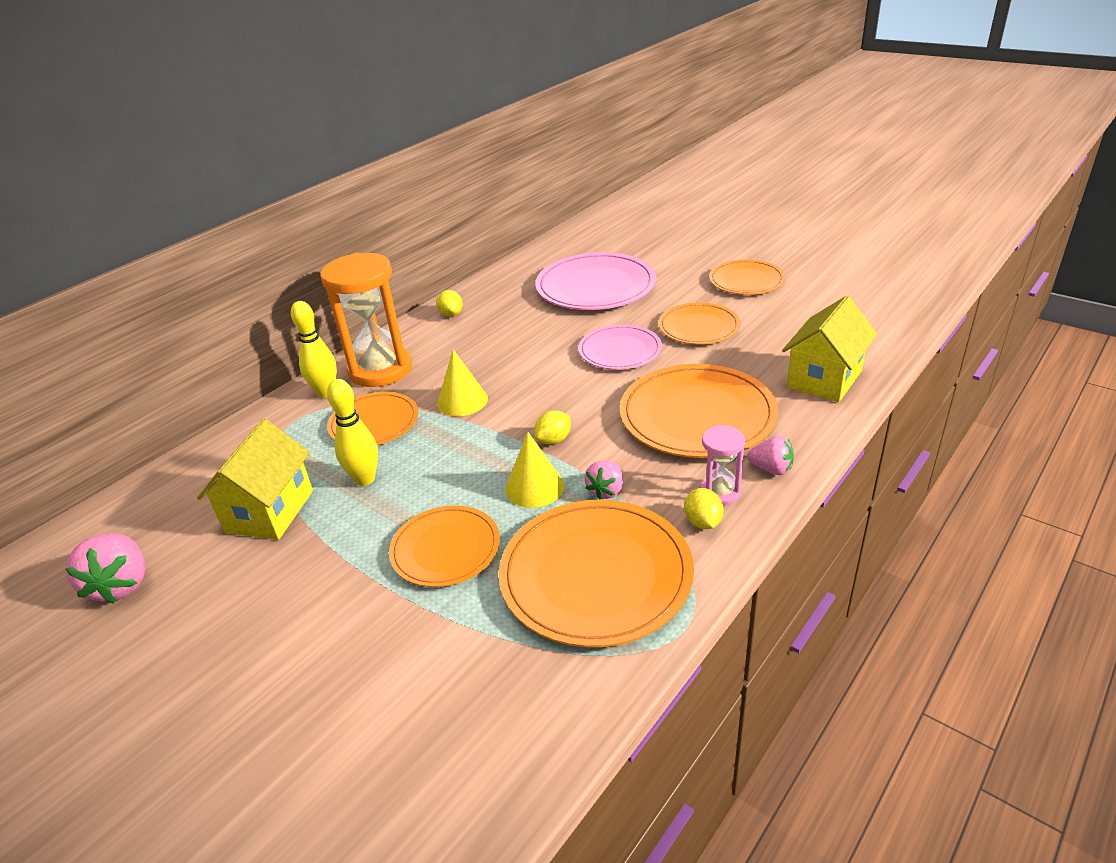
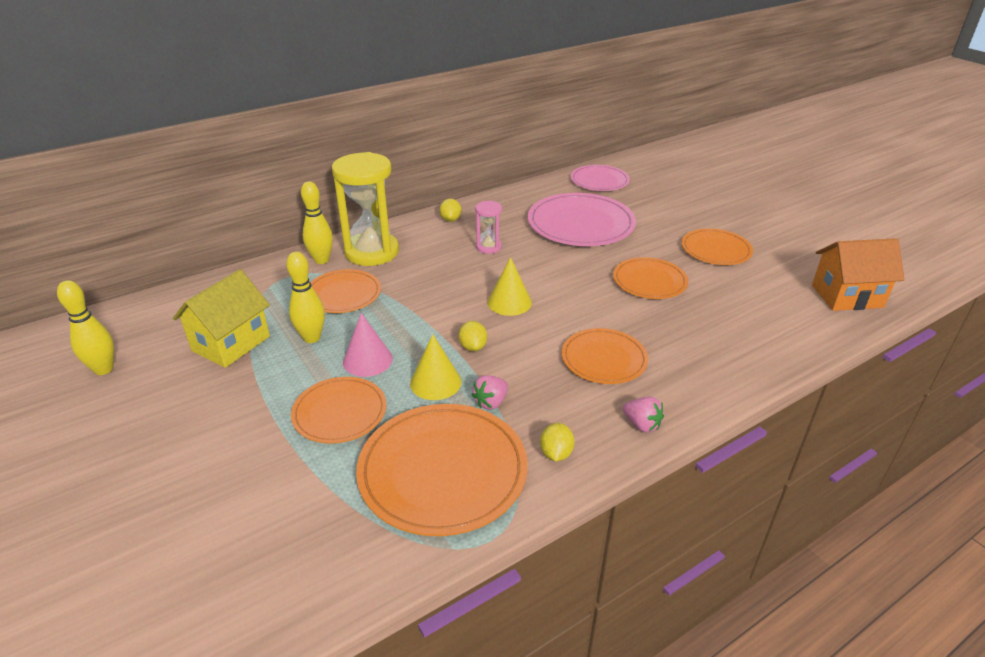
camera: 15 degrees right, 0 degrees up
(122, 584) = (103, 369): pink strawberry -> yellow bowling pin
(380, 369) = (372, 252): orange hourglass -> yellow hourglass
(444, 485) = (367, 360): none -> pink cone
(462, 401) = (419, 294): yellow cone -> yellow cone (509, 302)
(554, 440) = (473, 347): yellow lemon -> yellow lemon turned 75 degrees counterclockwise
(620, 350) = (570, 285): pink plate -> pink plate (599, 181)
(697, 415) = (604, 359): orange plate -> orange plate, size x0.61
(720, 492) = (585, 432): pink hourglass -> pink hourglass (488, 247)
(824, 379) = (736, 357): yellow house -> none
(892, 295) = (847, 296): none -> orange house

